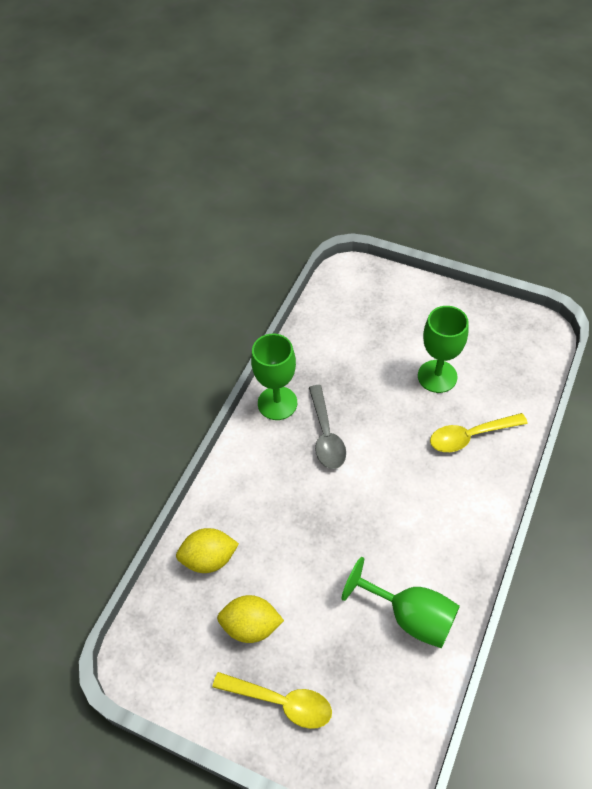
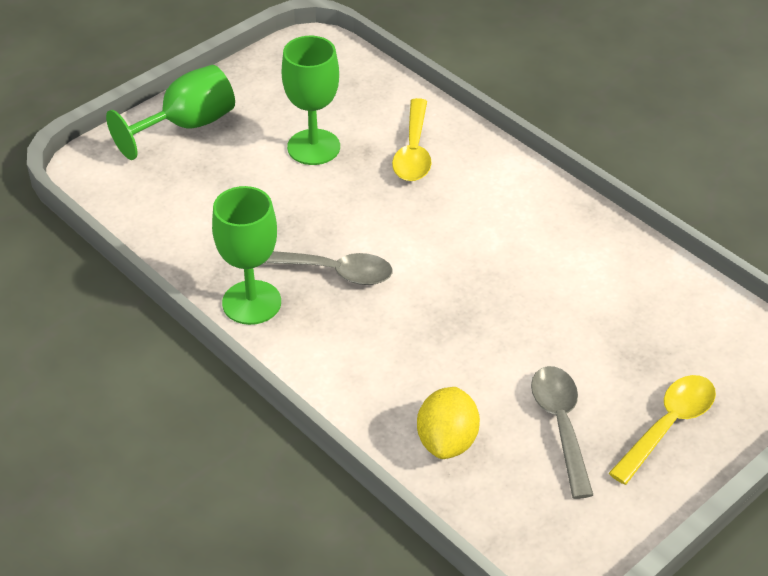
camera: 70 degrees left, 10 degrees down
(251, 626) = (561, 425): yellow lemon -> grey spoon
(410, 616) = (612, 279): green goblet -> green goblet (187, 126)

